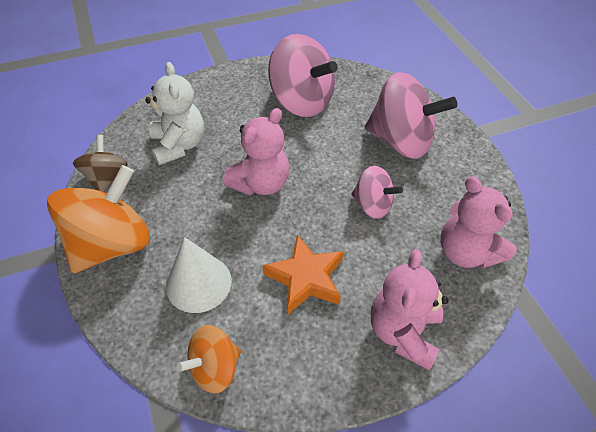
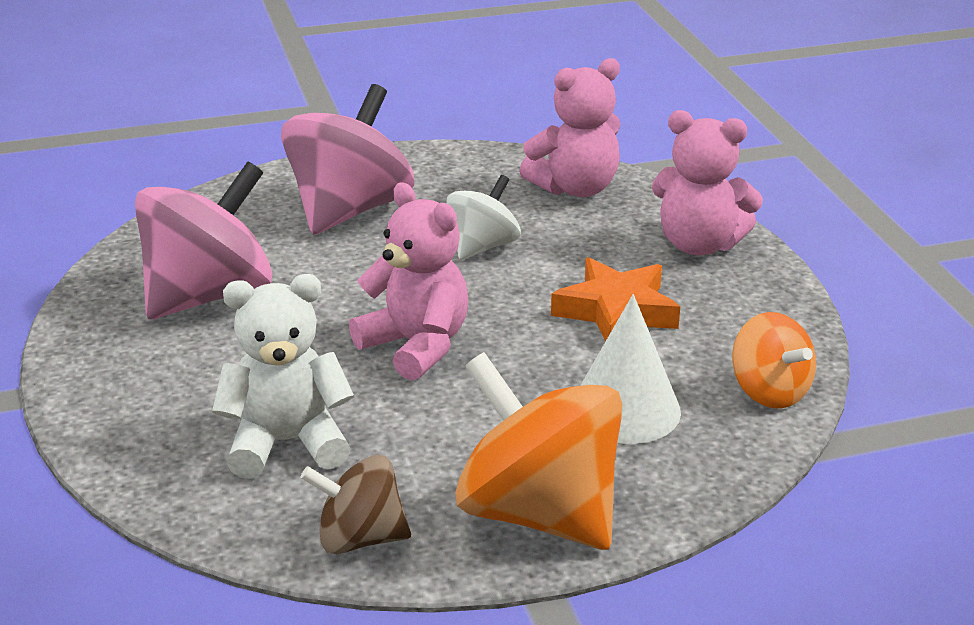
camera: 85 degrees left, 20 degrees down
(372, 205) = (482, 246): pink spinning top -> white spinning top

